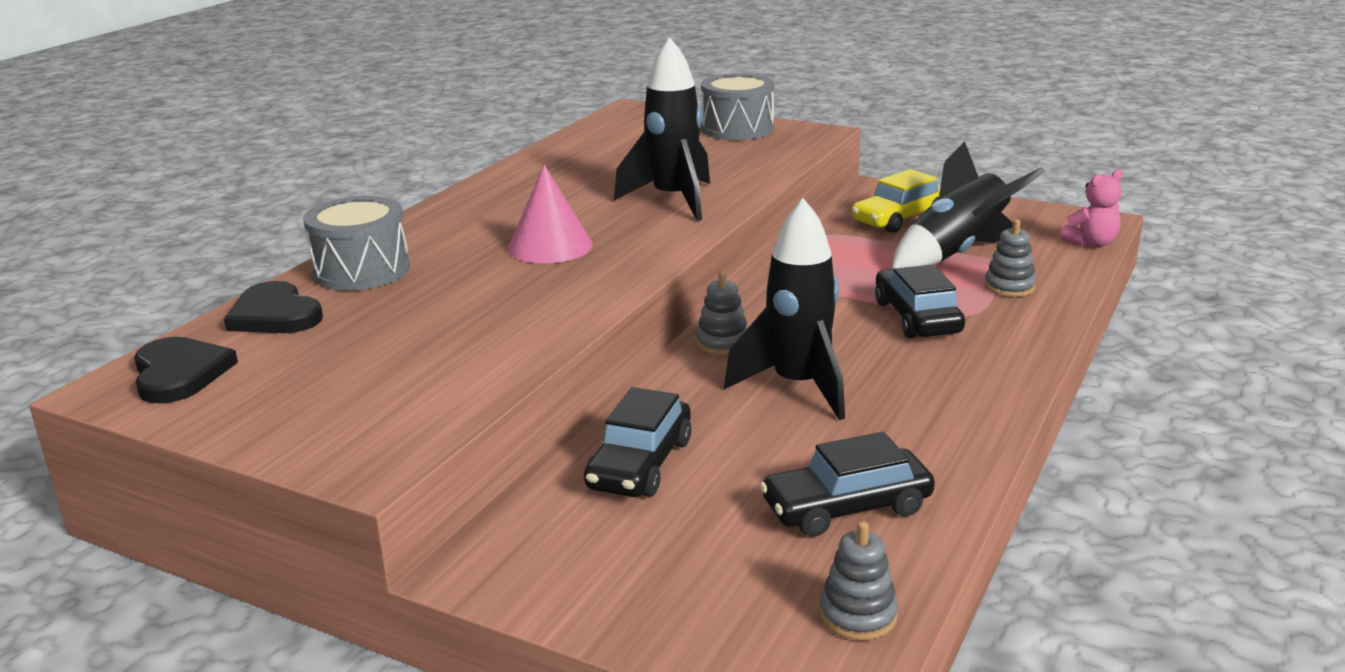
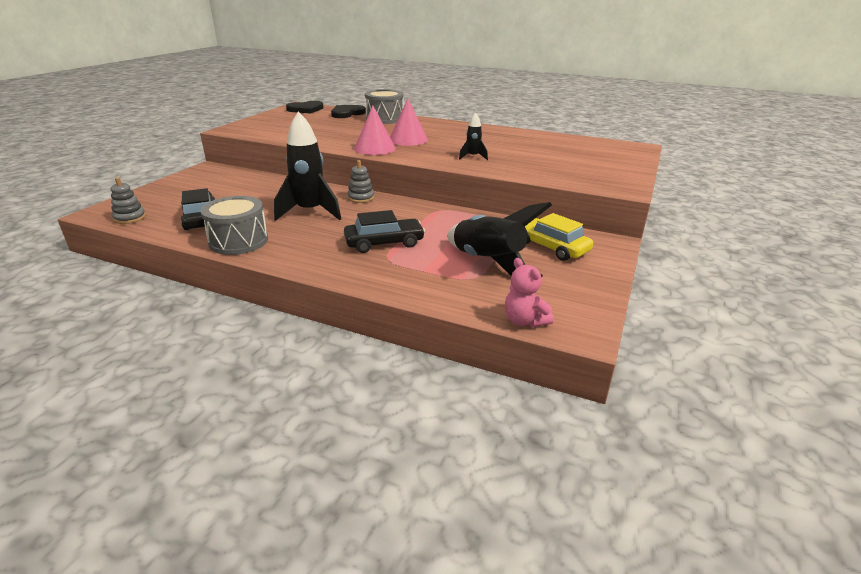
camera: 85 degrees right, 5 degrees up
(607, 273) = (374, 148): none -> pink cone
(640, 464) = (258, 186): black car -> none
(673, 200) = (473, 157): black rocket -> black rocket, size x0.48
(737, 129) = (614, 169): grey drum -> grey drum (238, 241)
(1009, 287) = (430, 275): grey stacking toy -> none

